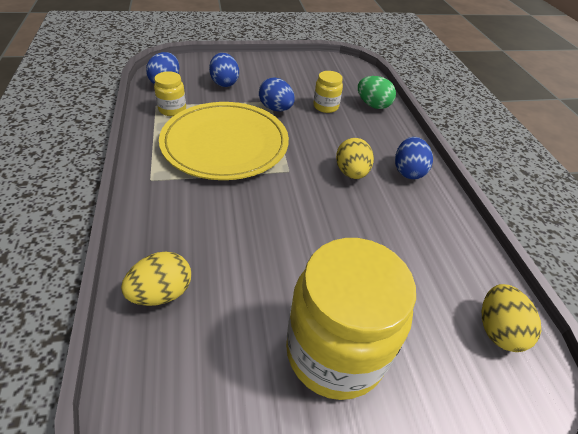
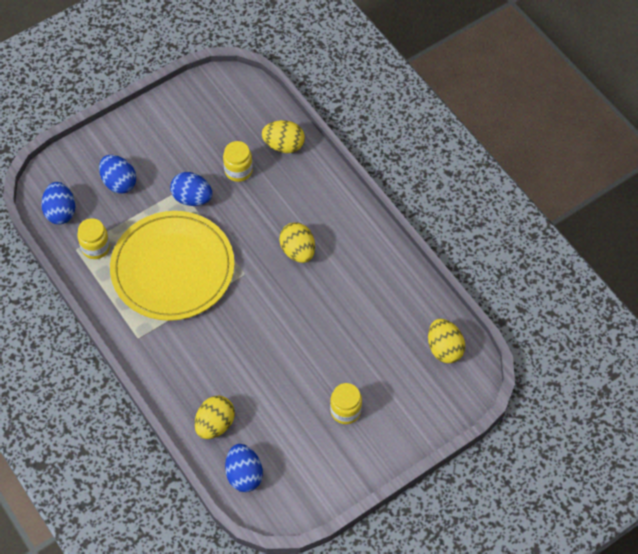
camera: 20 degrees left, 15 degrees up
(335, 351) = (345, 411): yellow jar -> yellow jar, size x0.46
(373, 105) = (284, 145): green egg -> yellow egg
(408, 171) = (345, 226): blue egg -> blue egg (244, 474)

